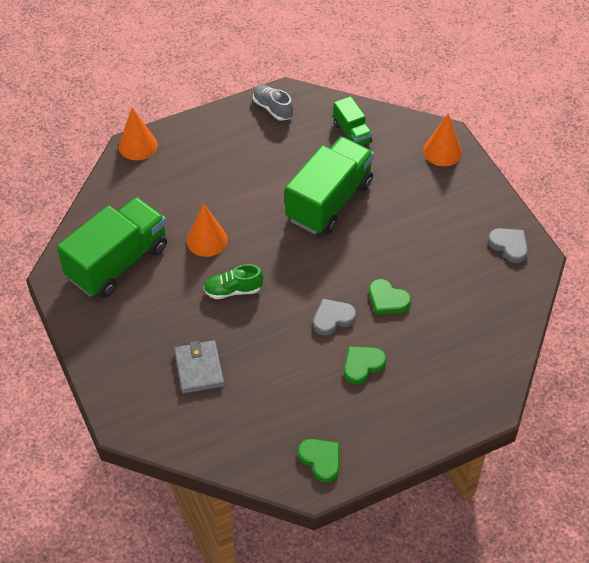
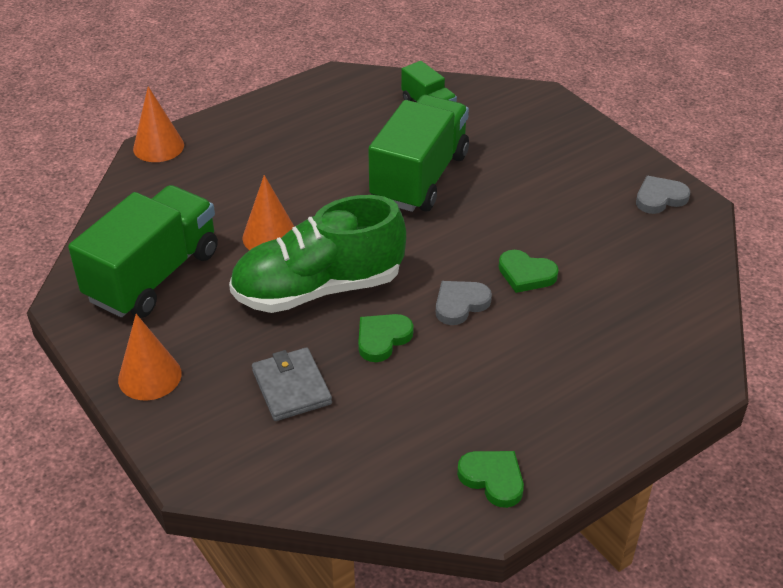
camera: 10 degrees left, 10 degrees down
(233, 290) = (318, 288): green shoe -> green shoe, size x2.18
(272, 108) = (323, 92): grey shoe -> none
(362, 365) = (516, 353): green heart -> green heart (382, 339)
(442, 151) = (544, 112): orange cone -> orange cone (149, 376)
(509, 245) = (660, 198): grey heart -> grey heart turned 60 degrees counterclockwise

